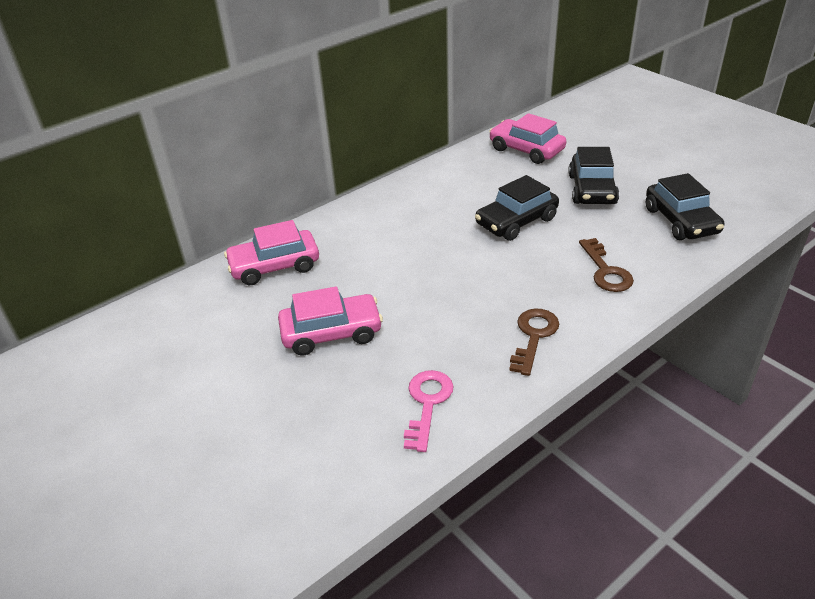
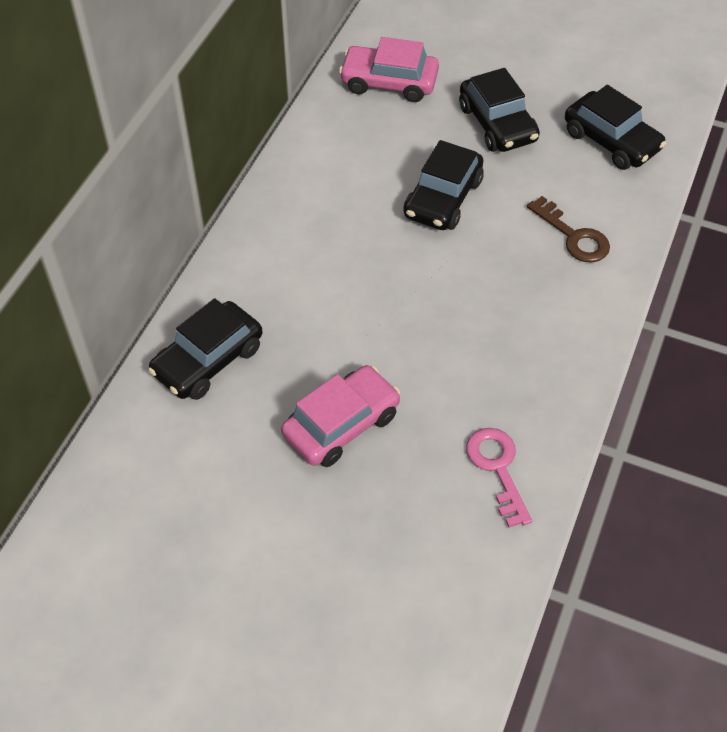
camera: 30 degrees left, 15 degrees up
(274, 266) = (208, 360): pink car -> black car
(533, 336) = (550, 347): brown key -> none

